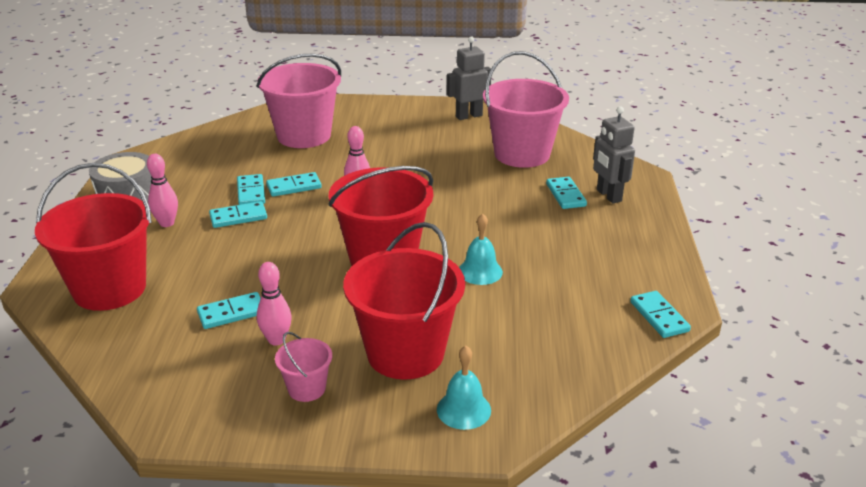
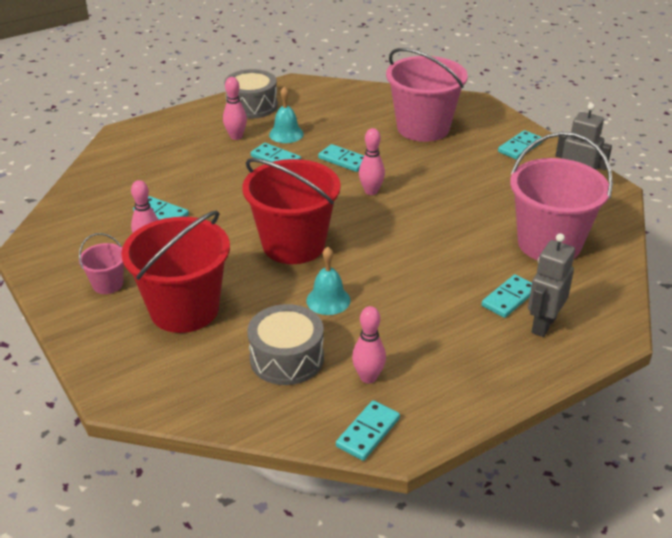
camera: 55 degrees right, 5 degrees up
(109, 289) = (142, 156): red bucket -> none
(251, 192) = (313, 147): turquoise domino -> turquoise domino (520, 147)
(463, 409) = (142, 367): turquoise bell -> turquoise bell (286, 134)
(534, 321) = (287, 358): none -> grey drum
(596, 291) = (368, 377): none -> pink bowling pin

